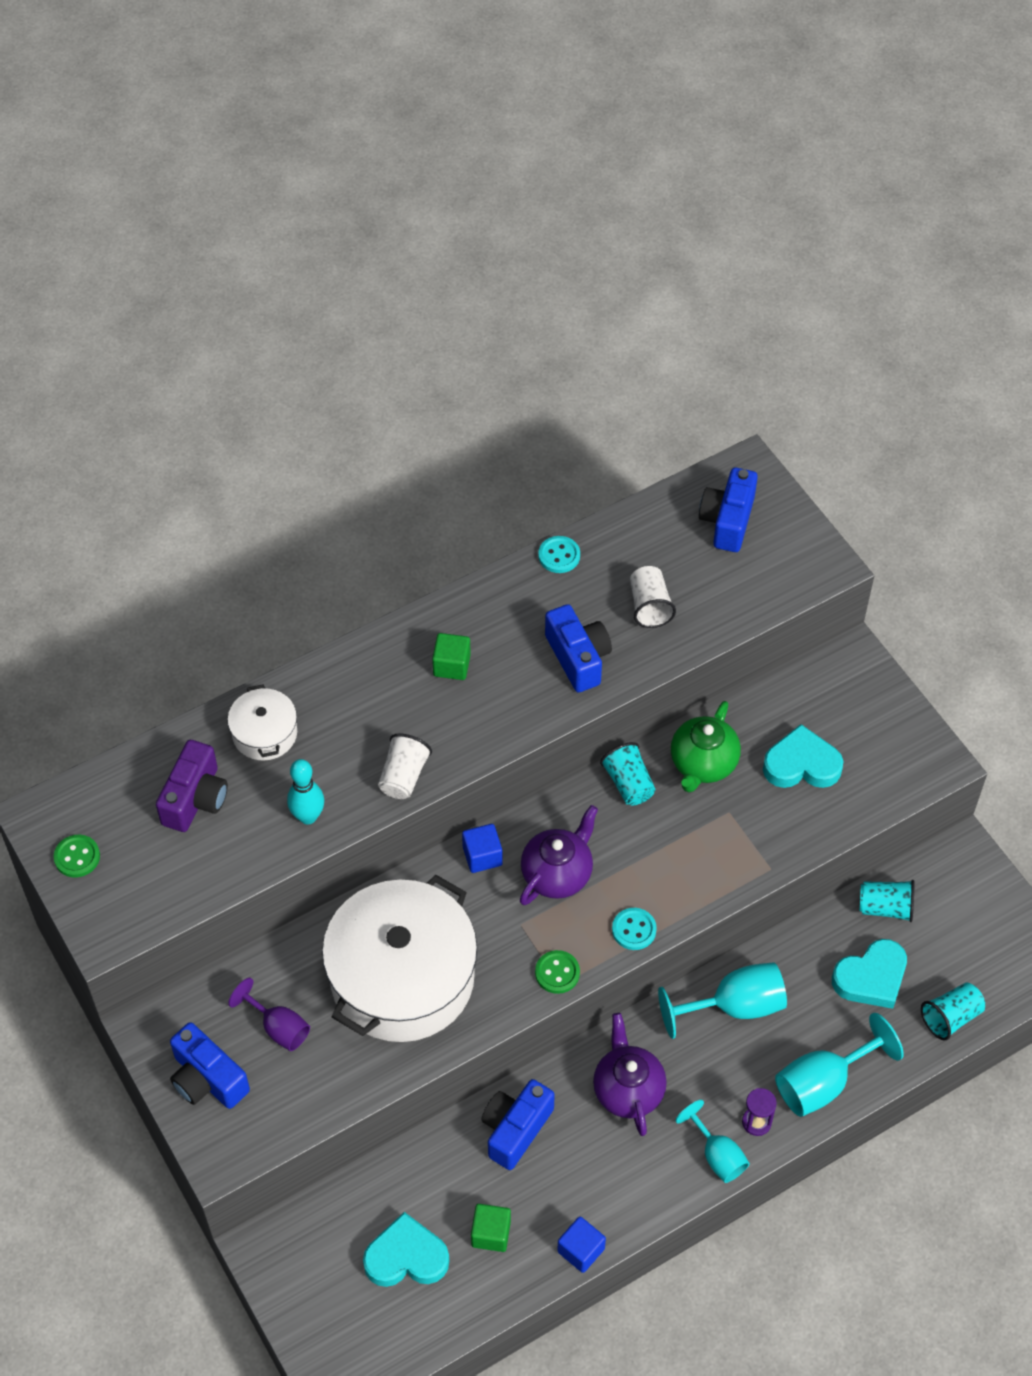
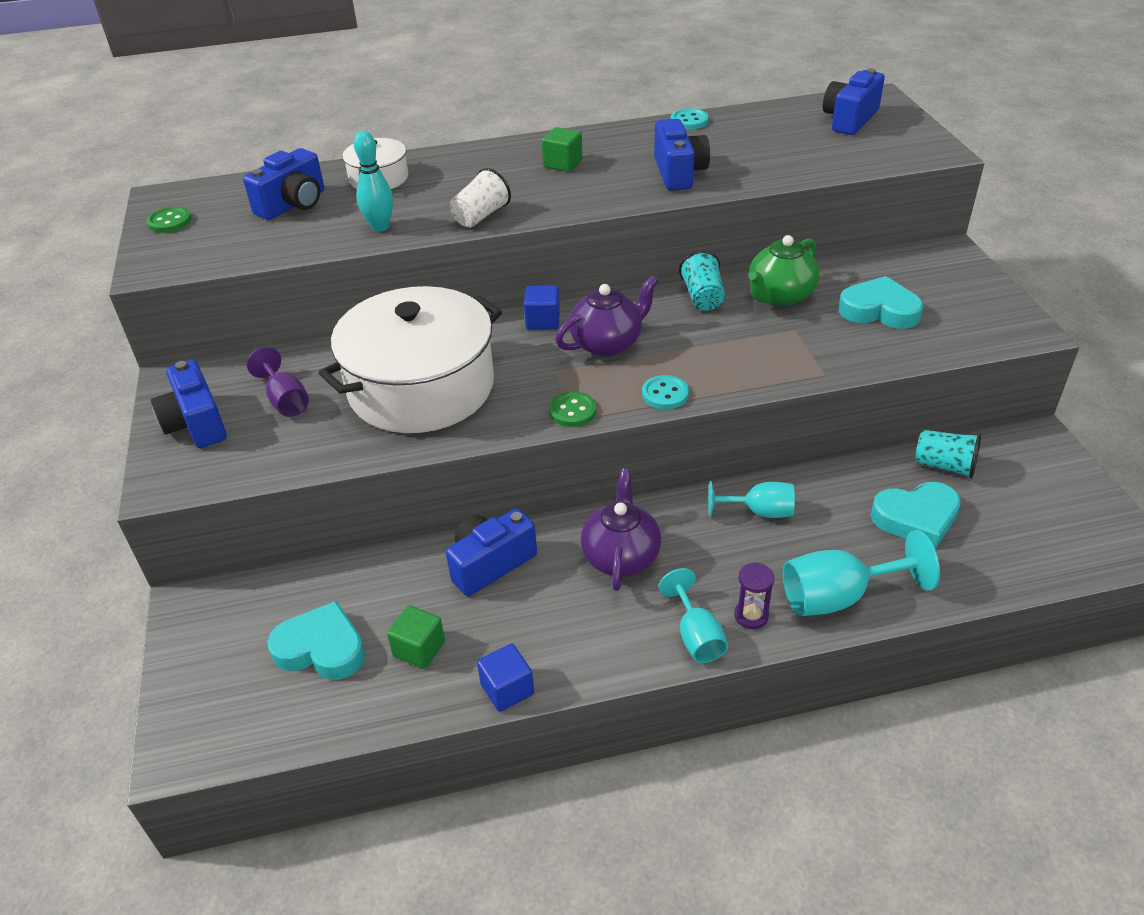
camera: 20 degrees right, 15 degrees down
(195, 799) = (293, 204): purple camera -> blue camera
(649, 606) = (758, 154): white cup -> none
(734, 1006) = (759, 512): turquoise goblet -> turquoise goblet, size x0.64
(950, 1017) = (1002, 570): turquoise cup -> none

